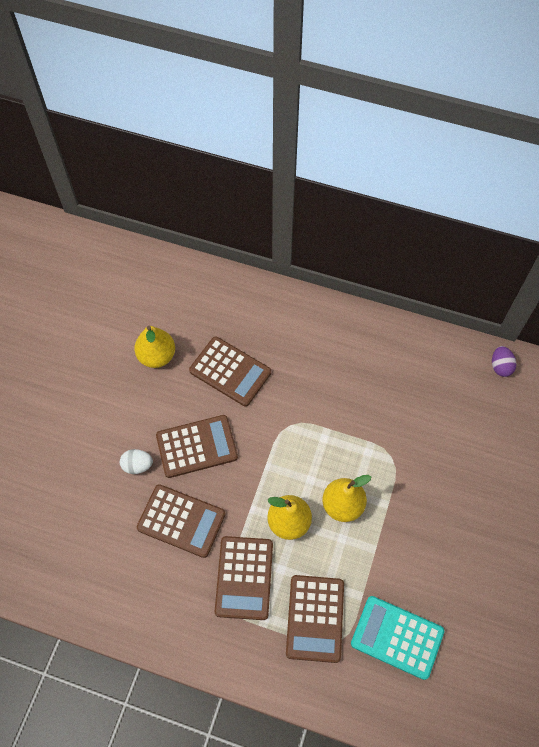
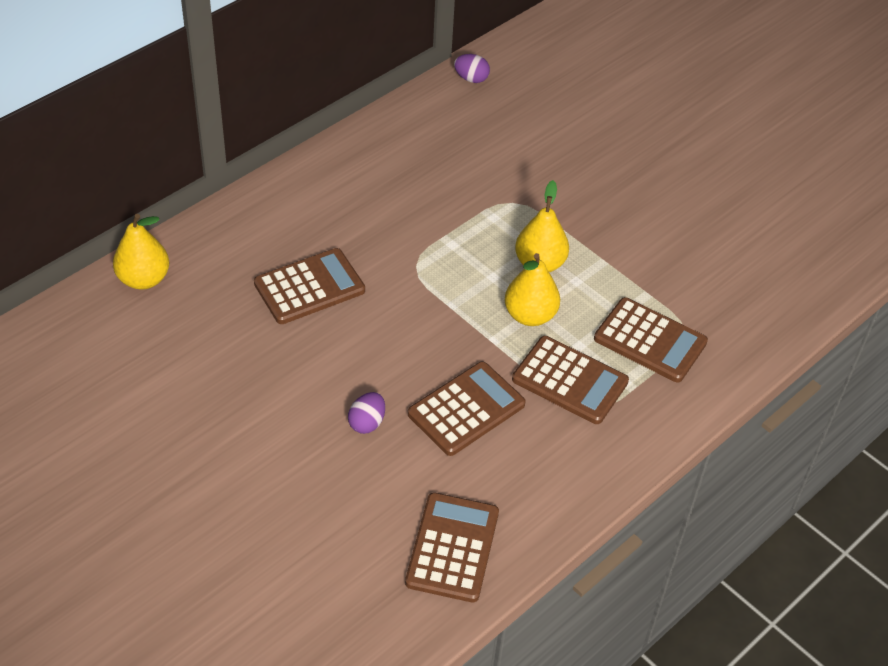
camera: 65 degrees left, 15 degrees down
(137, 465) = (367, 423): white egg -> purple egg
(157, 356) = (233, 346): yellow pear -> yellow pear (144, 279)
(196, 446) = (383, 357): brown calculator -> brown calculator (452, 547)
(397, 637) = (706, 286): turquoise calculator -> none

